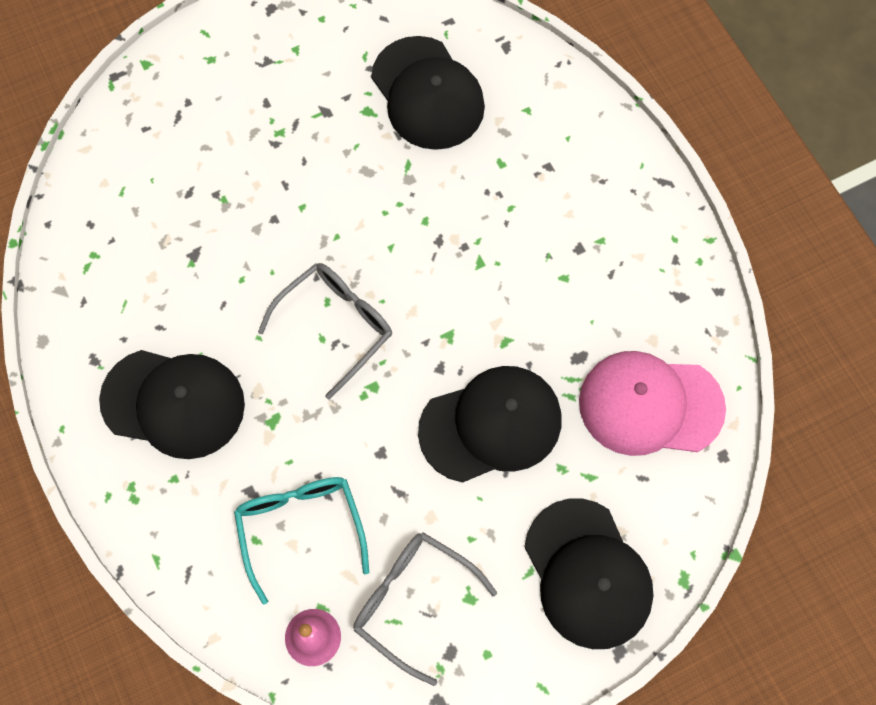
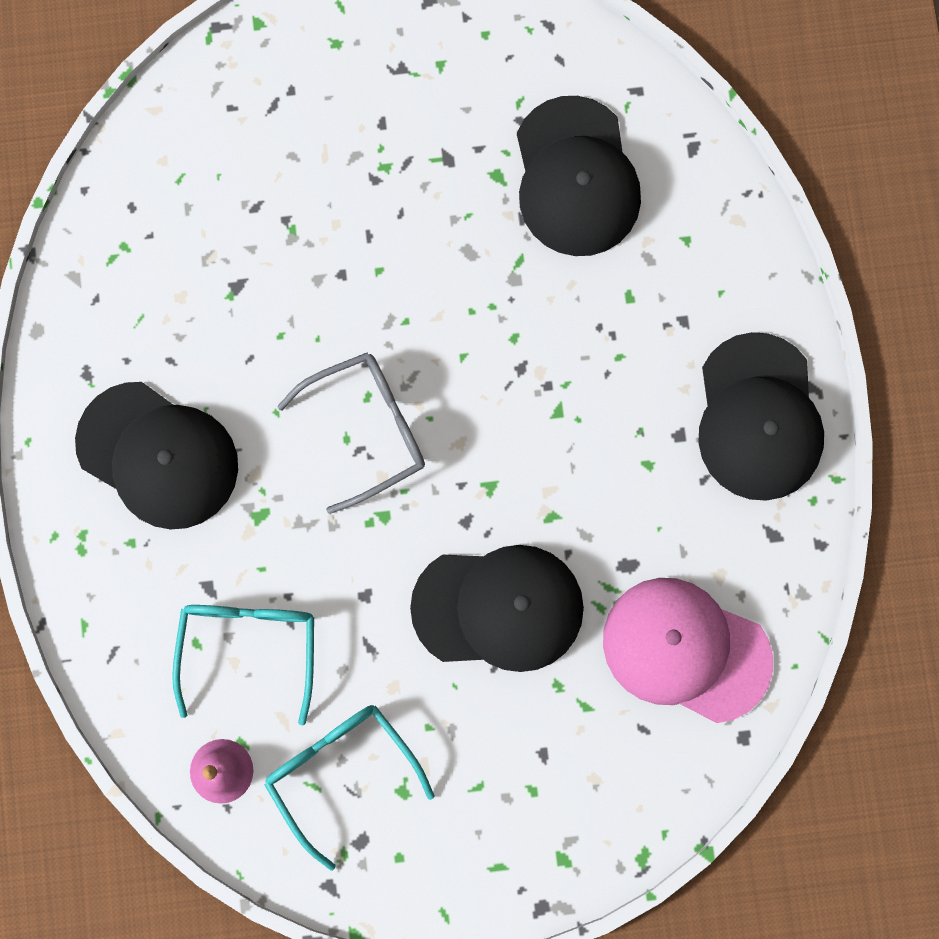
camera: 20 degrees right, 10 degrees up
(412, 600) = (341, 771): grey glasses -> turquoise glasses
(588, 574) = (540, 812): black cap -> black cap (758, 418)

